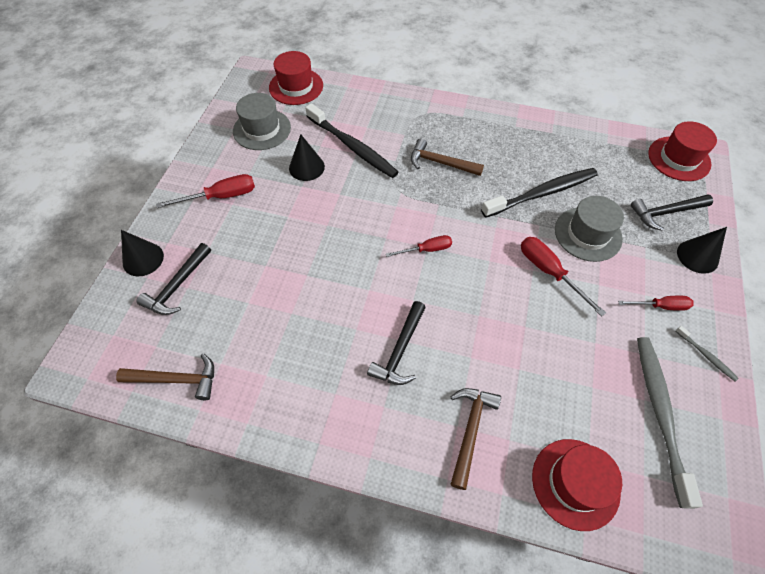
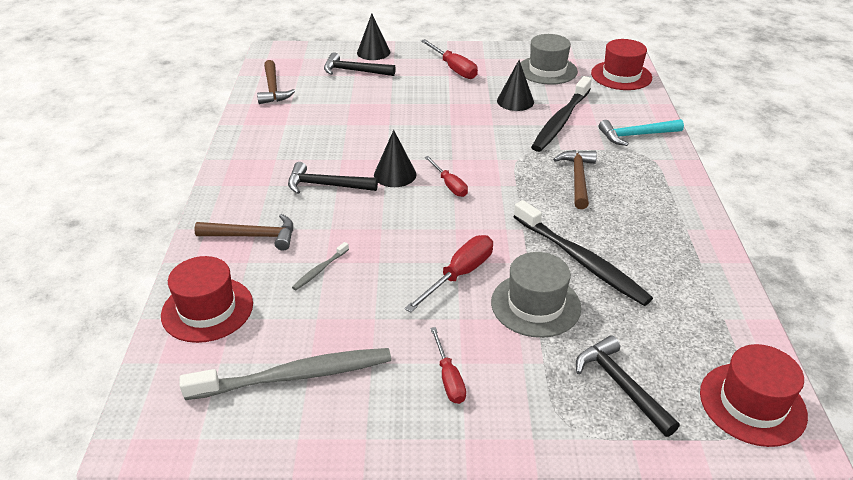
camera: 75 degrees right, 20 degrees down
(392, 110) = (636, 135): none -> turquoise hammer
(697, 256) = (554, 421): black cone -> black cone (395, 174)
(706, 356) = (386, 424): grey toothbrush -> grey toothbrush (320, 270)

